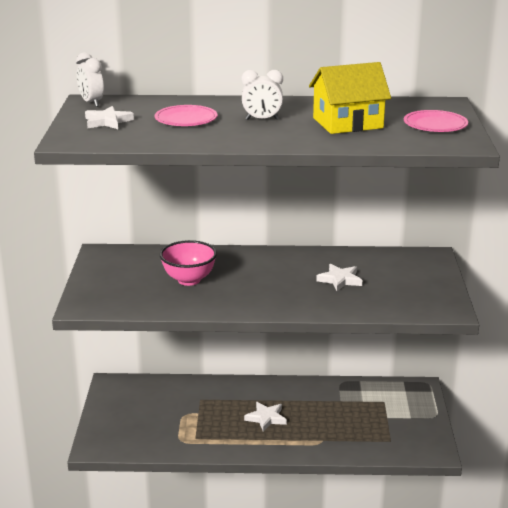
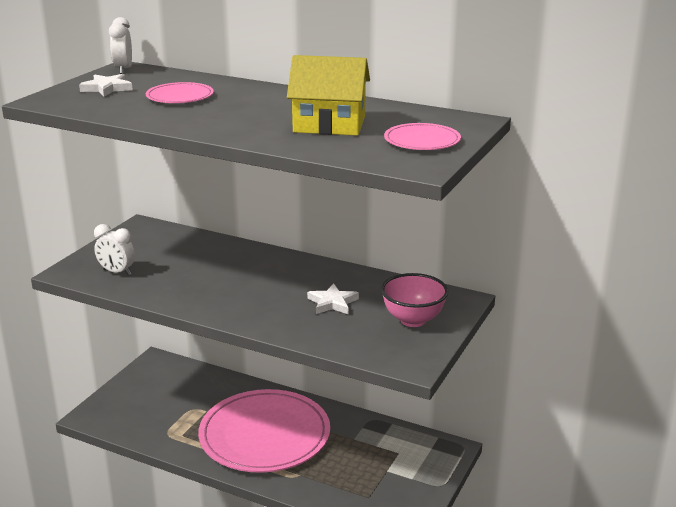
camera: 25 degrees right, 0 degrees up
(189, 280) = (188, 269): pink bowl -> pink bowl (413, 320)
(262, 119) = (250, 108): white clock -> white clock (117, 272)
(266, 418) = (264, 435): white star -> pink plate

